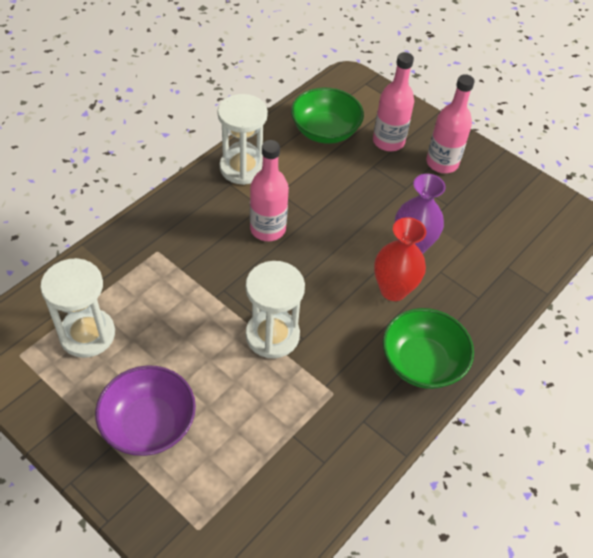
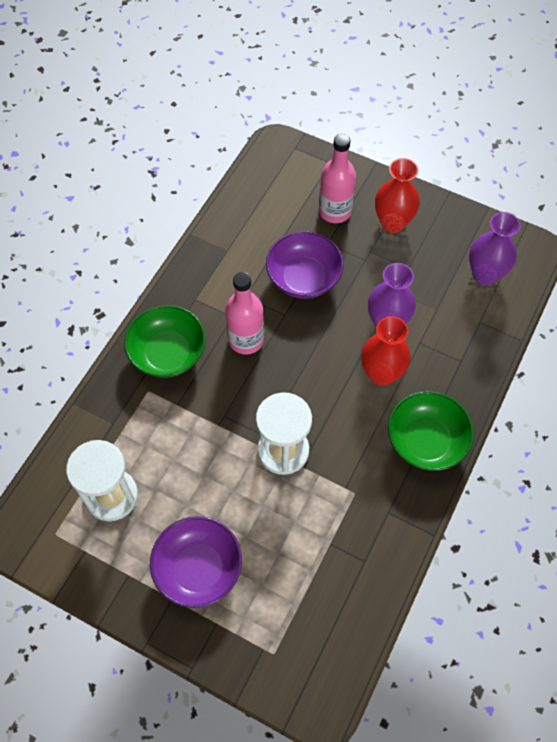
camera: 10 degrees left, 10 degrees up
(242, 168) = (201, 278): white hourglass -> none
(325, 131) = (270, 215): green bowl -> green bowl (168, 353)
(341, 189) = (304, 278): none -> purple bowl
(442, 163) = (392, 223): pink bottle -> red vase
(522, 227) = (484, 274): none -> purple vase

